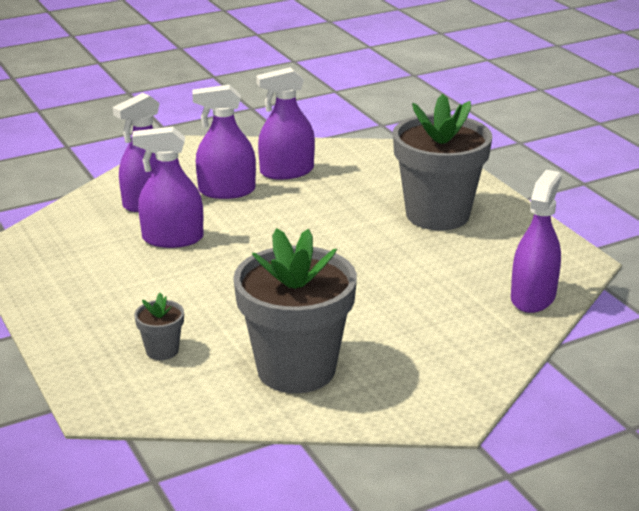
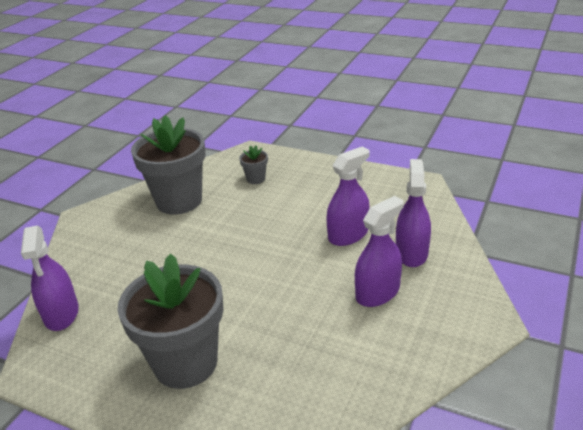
camera: 145 degrees right, 5 degrees up
(287, 171) = (364, 343): purple spray bottle -> none

